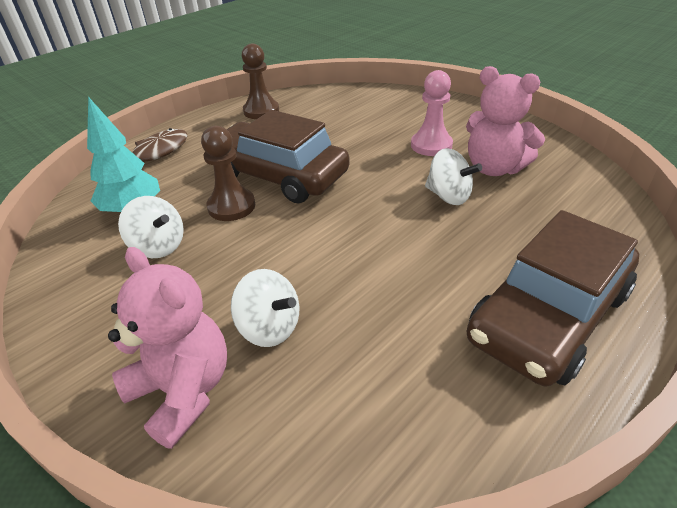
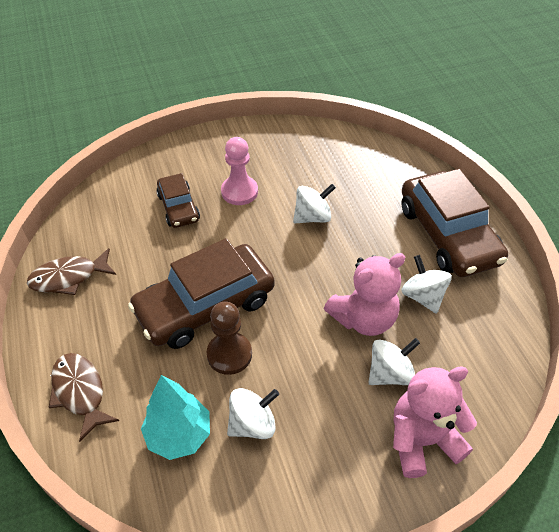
camera: 65 degrees left, 10 degrees up
(261, 111) = (69, 277): brown pawn -> brown fish
(377, 125) = (178, 207): none -> brown car
(413, 322) = (423, 296): none -> white spinning top
(494, 168) = (297, 176): pink teddy bear -> pink teddy bear (364, 318)

